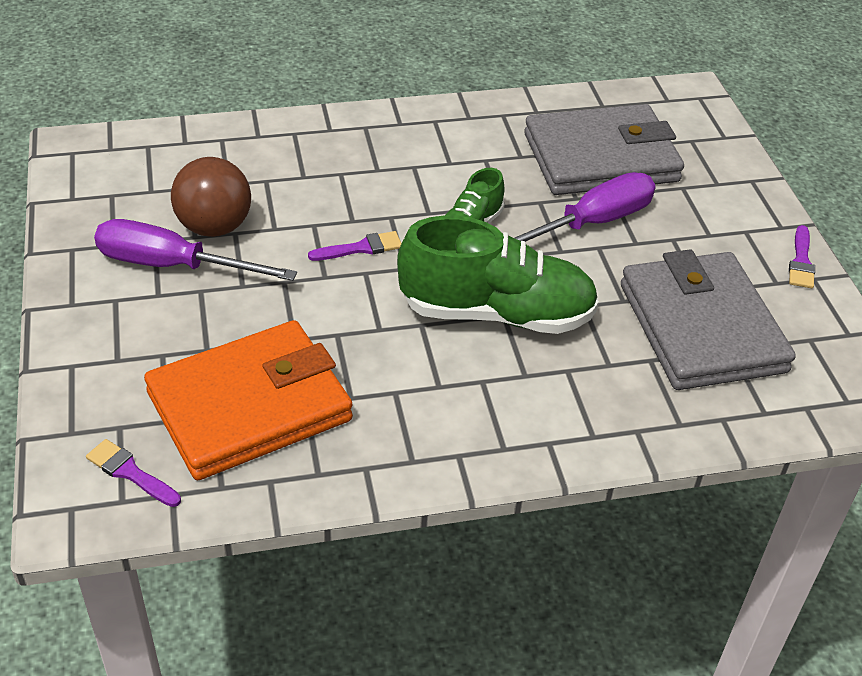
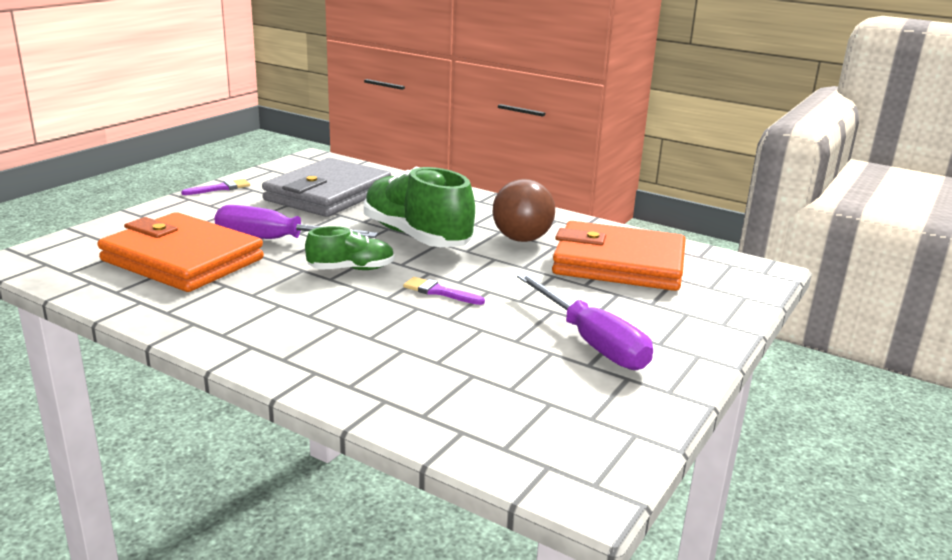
camera: 135 degrees left, 20 degrees down
(130, 472) = (718, 270): purple brush -> none
(214, 227) = (527, 350): brown ball -> brown ball (521, 239)
(601, 158) = (182, 260): grey wallet -> orange wallet

